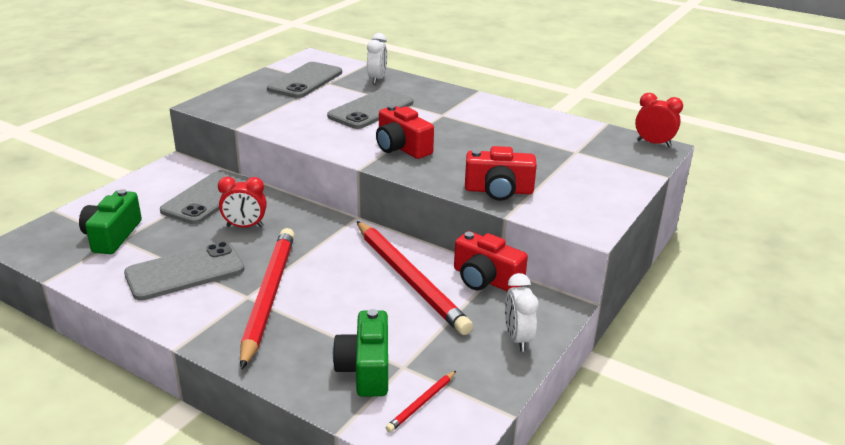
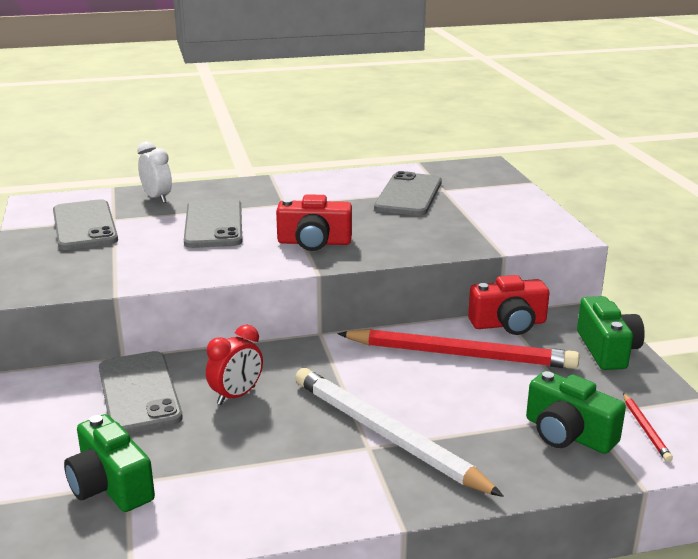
camera: 45 degrees left, 5 degrees down
(185, 272) = (266, 466): grey phone -> grey phone (408, 195)
(268, 296) = (386, 435): red pencil -> white pencil
(498, 190) = (458, 239): red camera -> none
(517, 338) = (607, 349): white clock -> green camera
(653, 143) = (477, 164): red clock -> none

